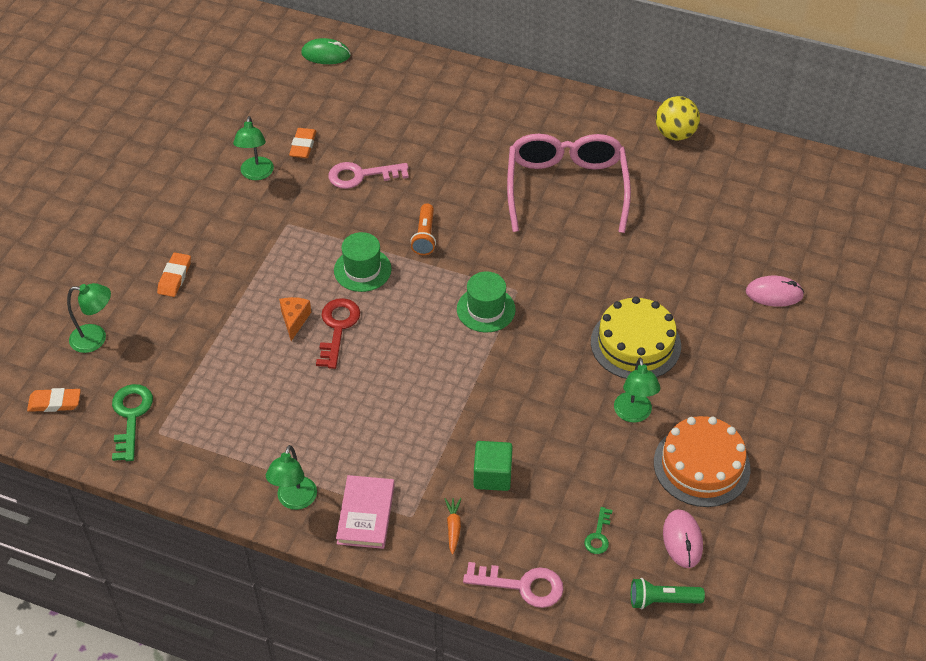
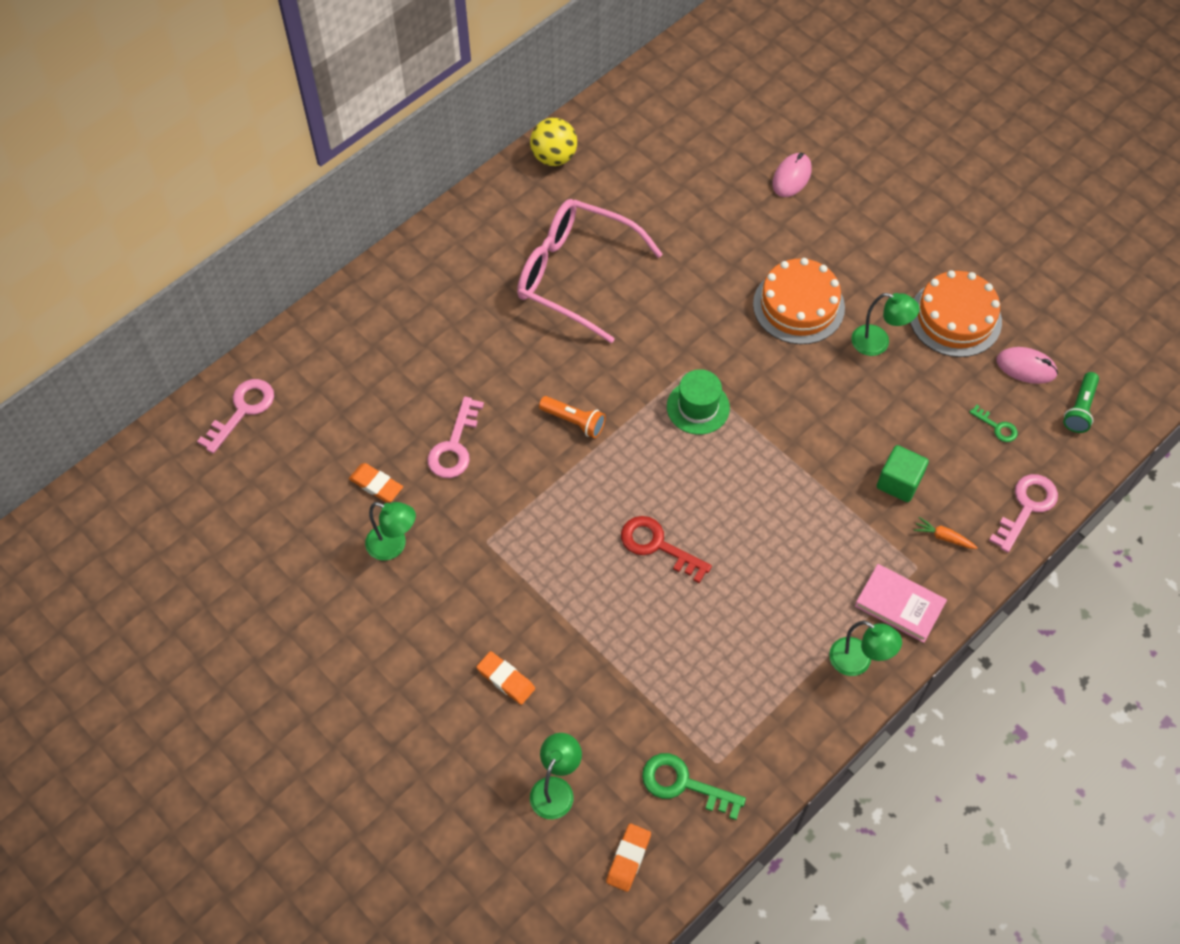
camera: 65 degrees left, 10 degrees up
(294, 320) = (627, 582): orange cheese -> none
(326, 54) = (242, 410): green mouse -> pink key
(362, 270) = (590, 494): green hat -> none
(635, 344) = (798, 306): yellow cake -> orange cake

